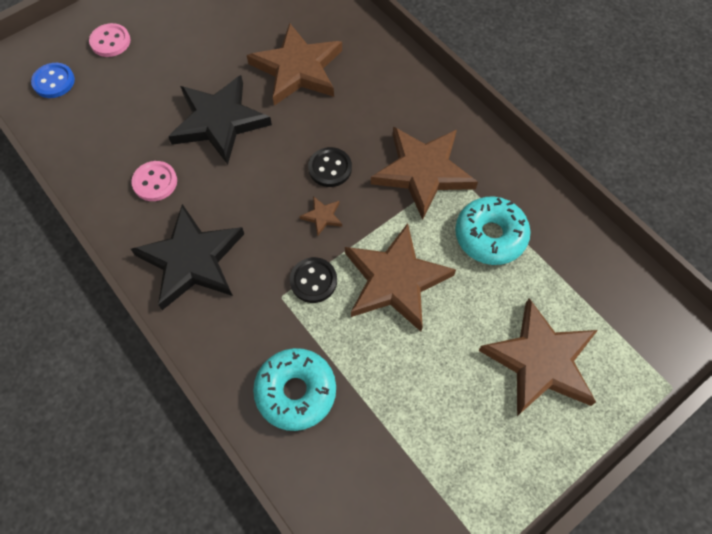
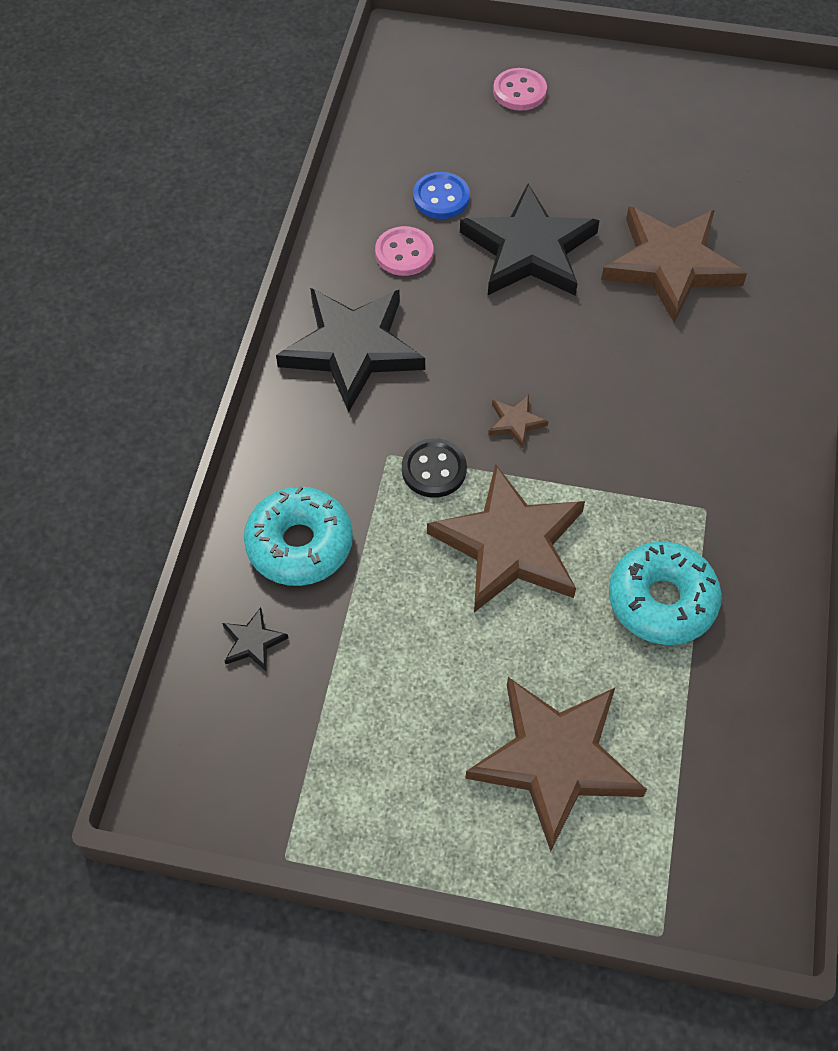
camera: 50 degrees right, 5 degrees down
(54, 82) = (425, 89): blue button -> blue button (441, 197)
(330, 168) = (580, 386): black button -> none
(337, 469) = (253, 642): none -> black star
(423, 172) = (672, 476): brown star -> none

